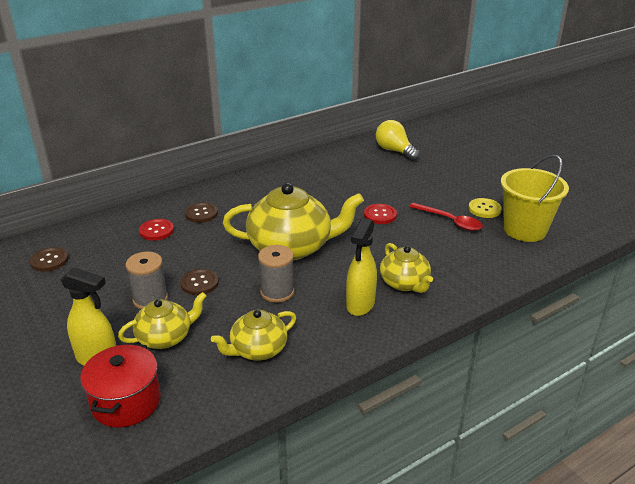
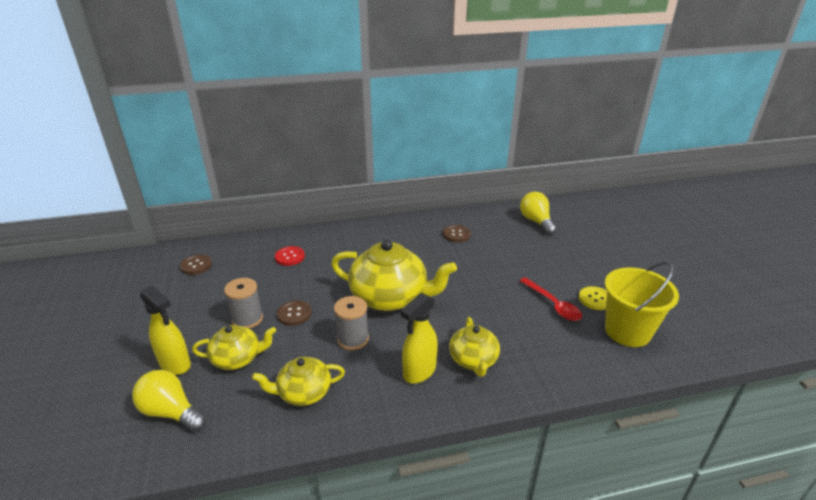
camera: 20 degrees right, 0 degrees up
(126, 402) = (171, 412): red pot -> yellow light bulb
(201, 213) = (333, 249): brown button -> brown button (456, 234)
(380, 215) = (488, 283): red button -> none

